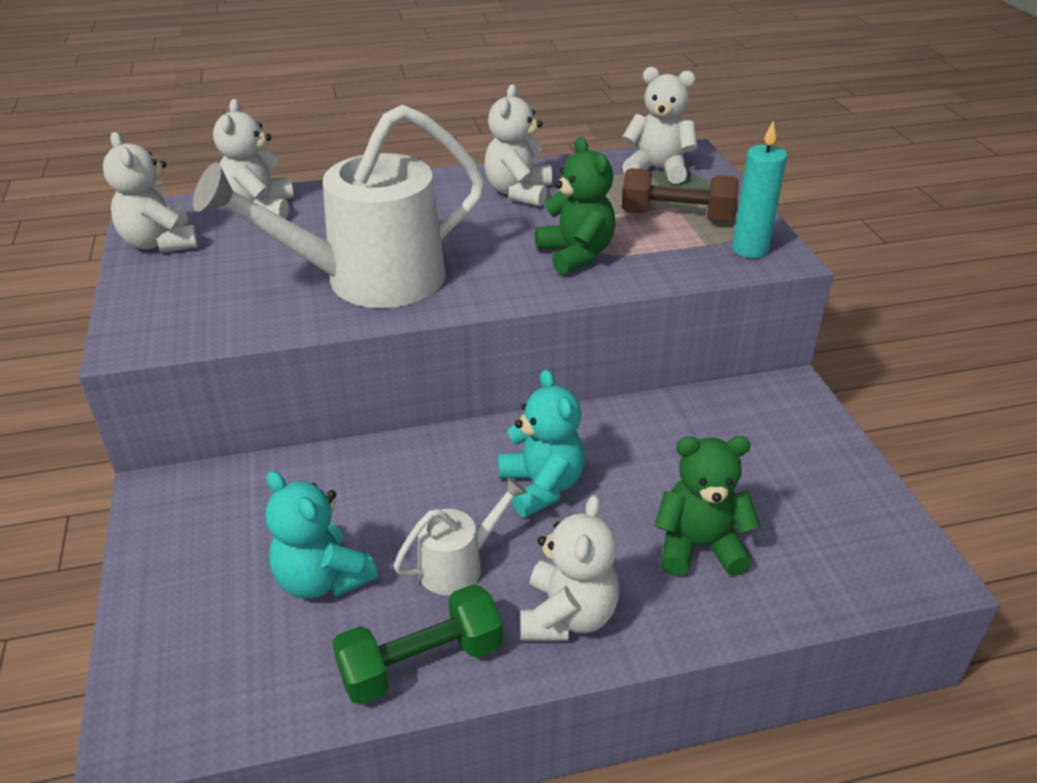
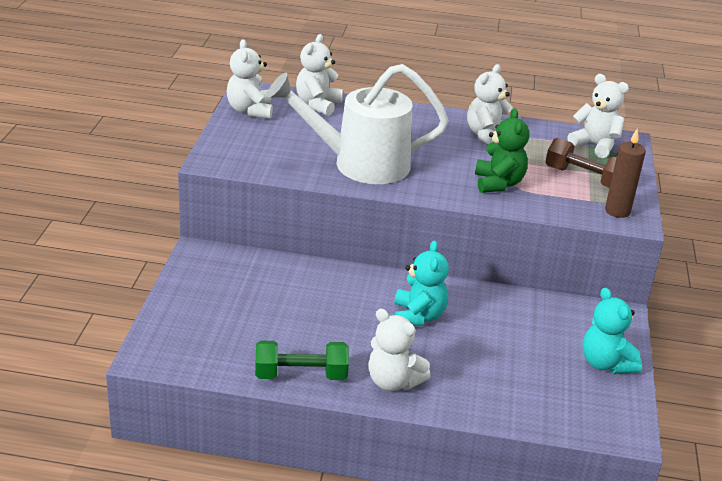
camera: 20 degrees right, 5 degrees down
(322, 579) = (268, 321): turquoise teddy bear -> turquoise teddy bear (605, 363)
(459, 564) = (347, 339): white watering can -> none
(567, 616) = (393, 381): white teddy bear -> white teddy bear turned 90 degrees clockwise
(699, 547) = (493, 375): green teddy bear -> none
(750, 249) = (617, 211): turquoise candle -> brown candle

